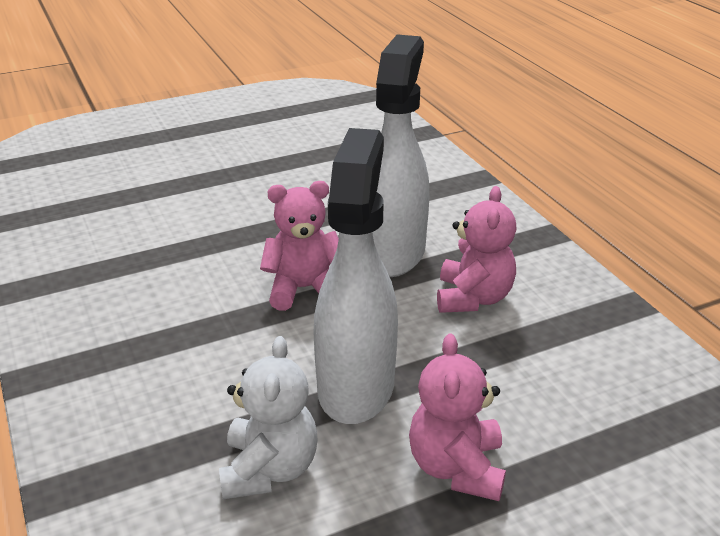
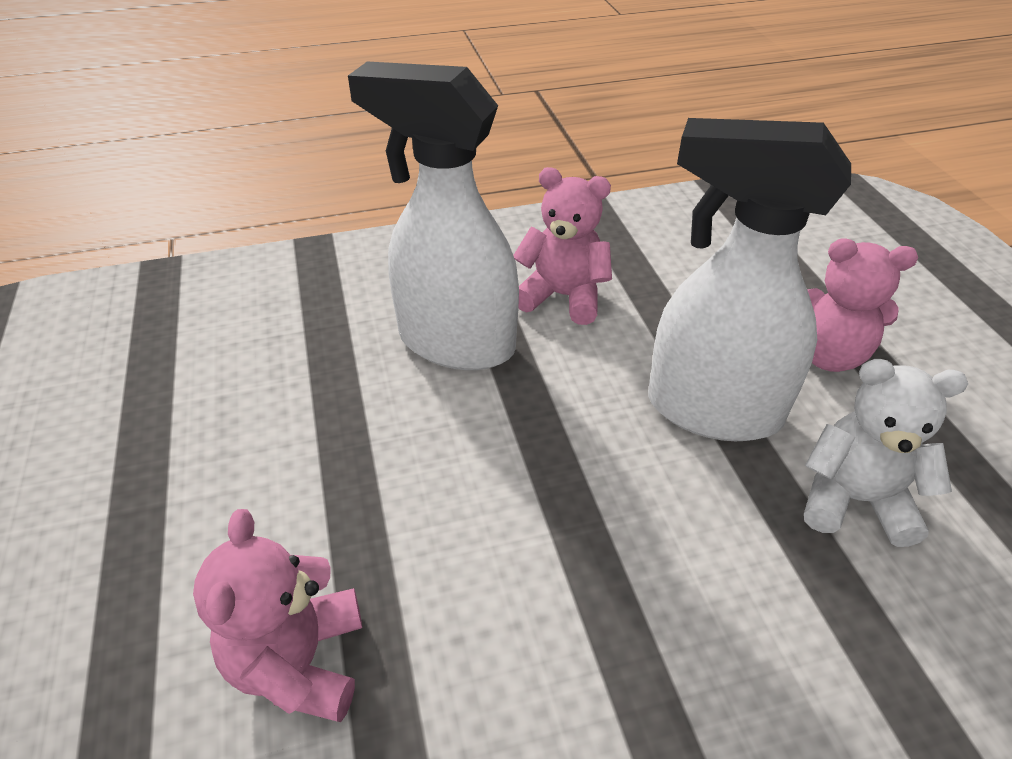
camera: 80 degrees left, 10 degrees up
(304, 289) = (514, 438): pink teddy bear -> pink teddy bear (299, 662)

